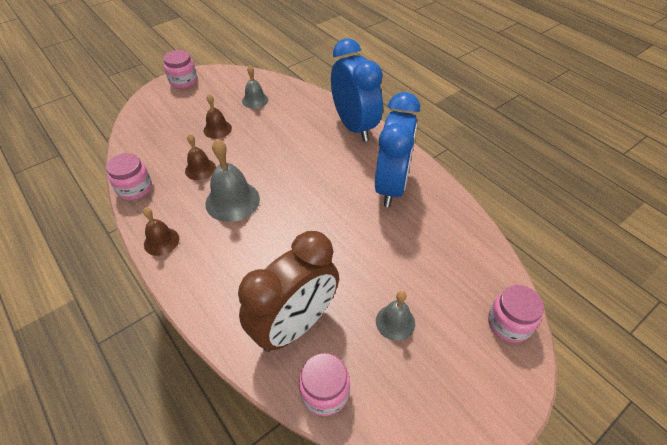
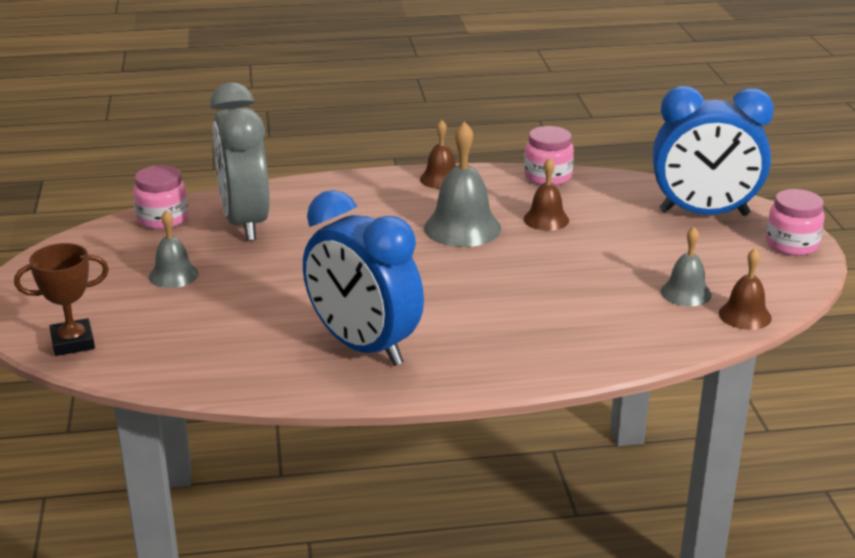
camera: 120 degrees right, 20 degrees down
(217, 129) = (628, 247): brown bell -> brown bell (745, 315)
(295, 326) = (245, 222): brown clock -> grey clock
(354, 126) = (533, 363): blue clock -> blue clock (704, 213)
(509, 323) = (73, 342): pink jar -> brown trophy

